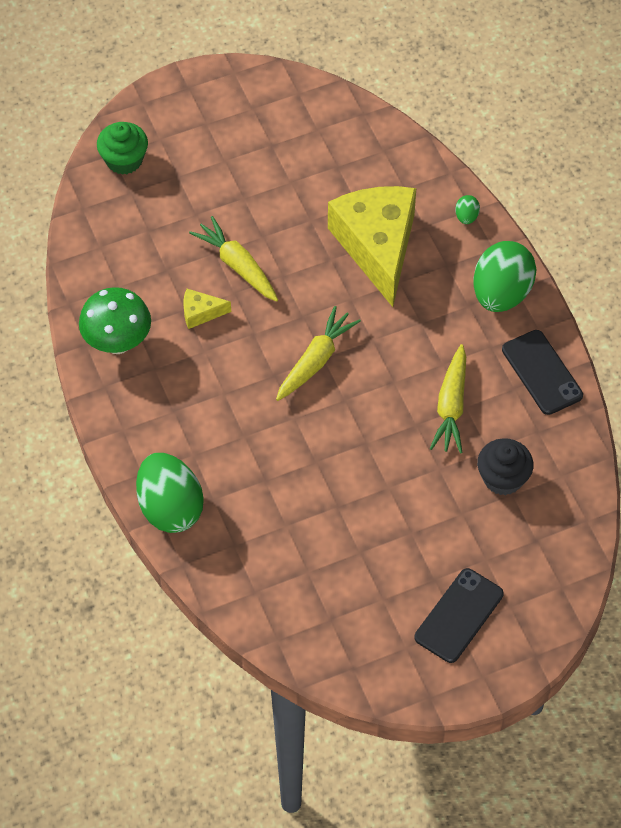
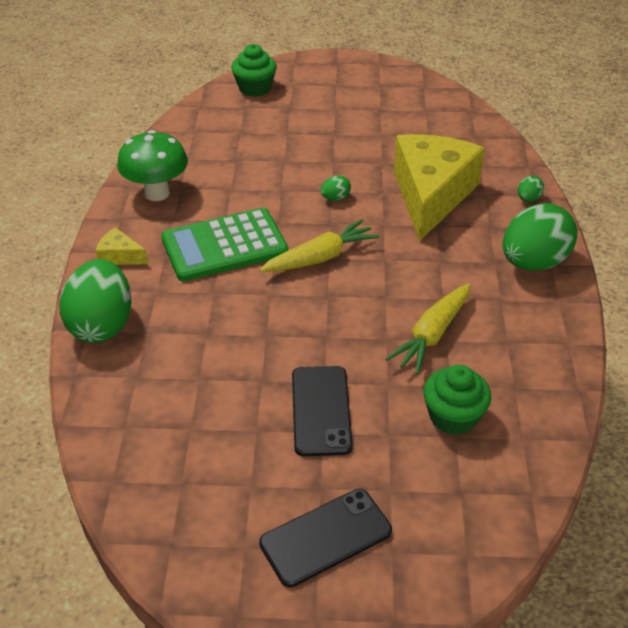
camera: 25 degrees right, 15 degrees down
(200, 313) = (242, 194): yellow cheese -> yellow cheese (120, 256)
(222, 381) = (224, 246): none -> green calculator
(238, 266) = (297, 174): yellow carrot -> none
(290, 283) = (335, 198): none -> green egg
(503, 478) = (453, 417): black cupcake -> green cupcake
(542, 372) = (544, 338): black phone -> black phone (321, 410)

